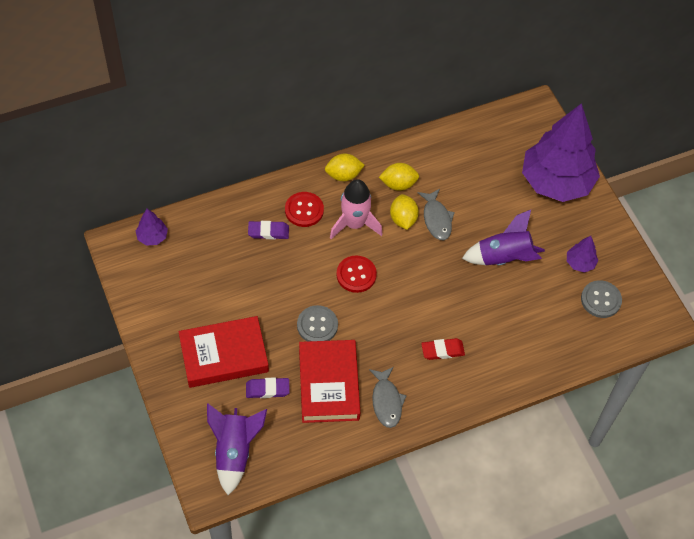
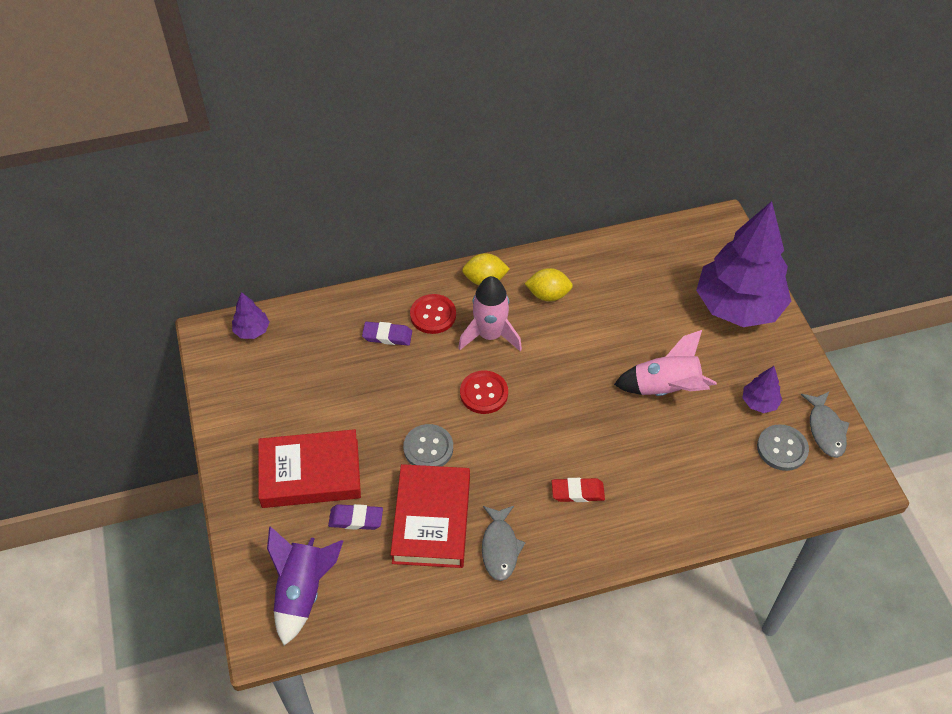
camera: 10 degrees right, 5 degrees down
(403, 219) = (548, 334): yellow lemon -> none
(436, 219) = (589, 337): grey fish -> grey fish (825, 429)
(503, 258) = (665, 389): purple rocket -> pink rocket

